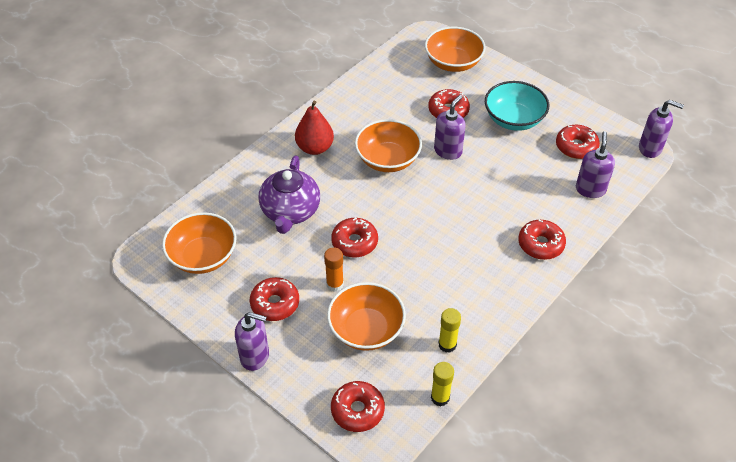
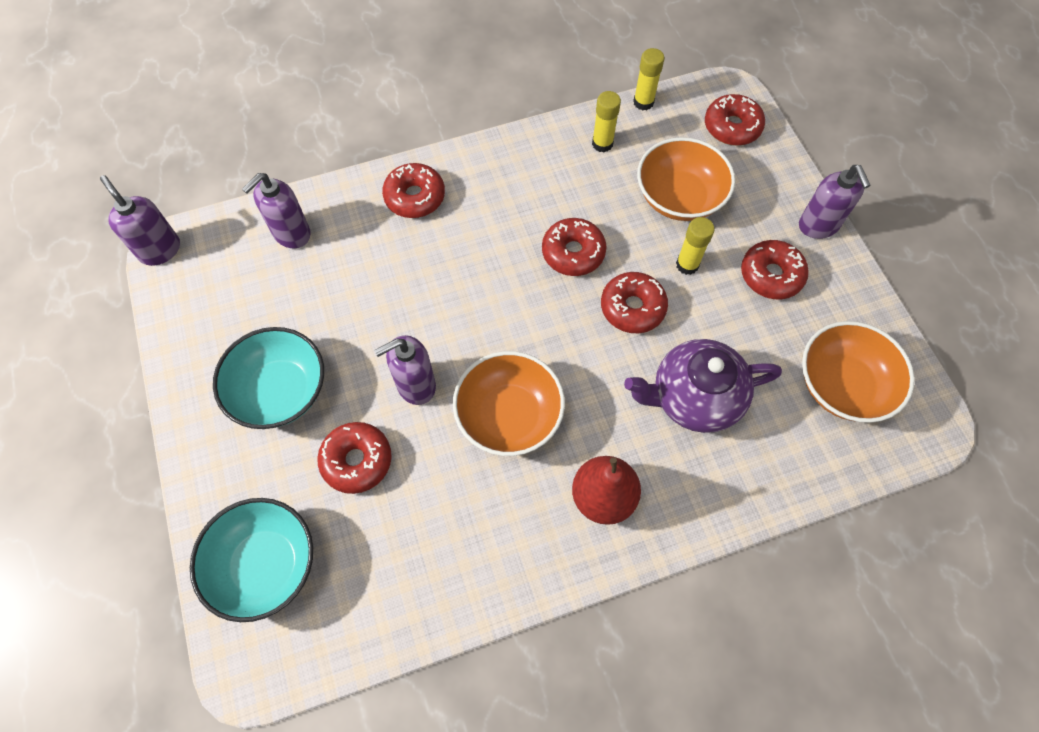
camera: 150 degrees left, 15 degrees up
(255, 356) = (818, 225): purple soap dispenser -> purple soap dispenser turned 150 degrees counterclockwise
(290, 211) = (694, 397): purple teapot -> purple teapot turned 135 degrees counterclockwise
(335, 284) = (687, 265): orange glue stick -> yellow glue stick
(453, 63) = (265, 565): orange bowl -> turquoise bowl
(576, 147) = (245, 301): red donut -> red donut (573, 253)

